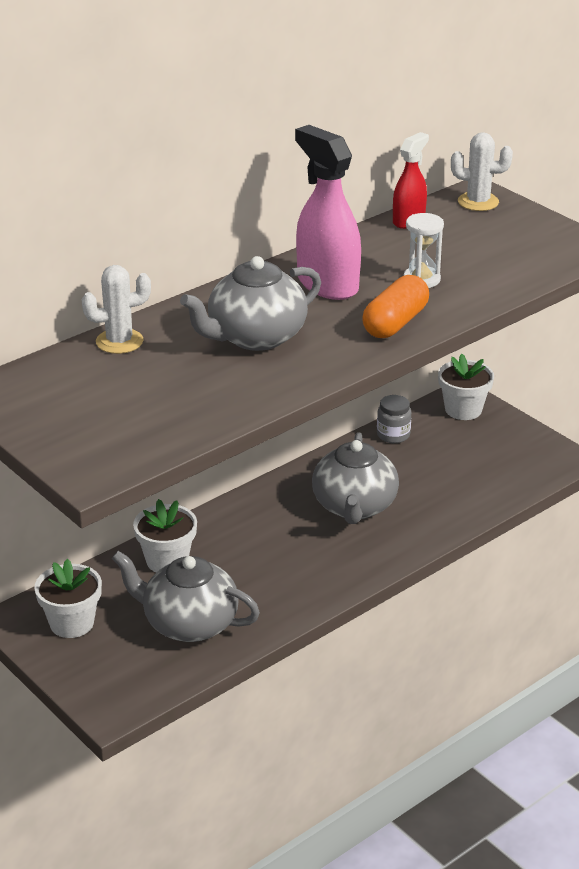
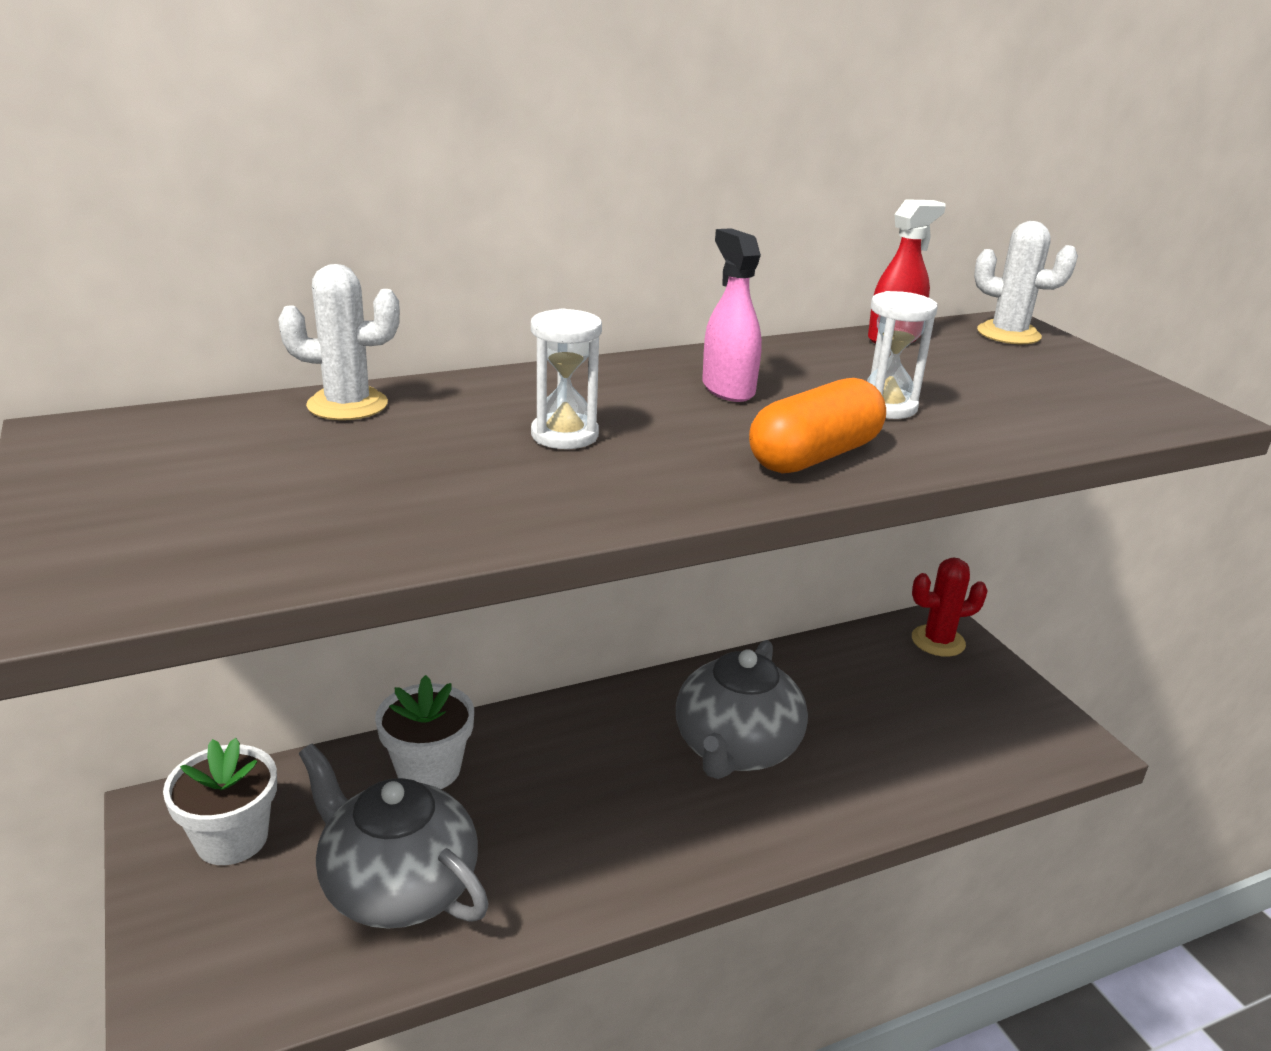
camera: 15 degrees right, 5 degrees down
(255, 337) = (564, 435): grey teapot -> white hourglass
(327, 284) = (727, 389): pink spray bottle -> pink spray bottle, size x0.59
(393, 435) = (828, 655): grey jar -> none
(463, 409) = (938, 641): white flower pot -> red cactus

